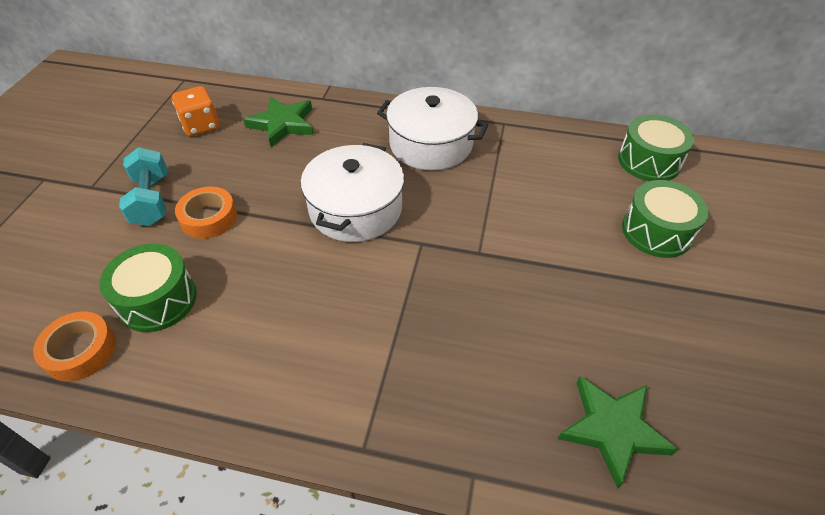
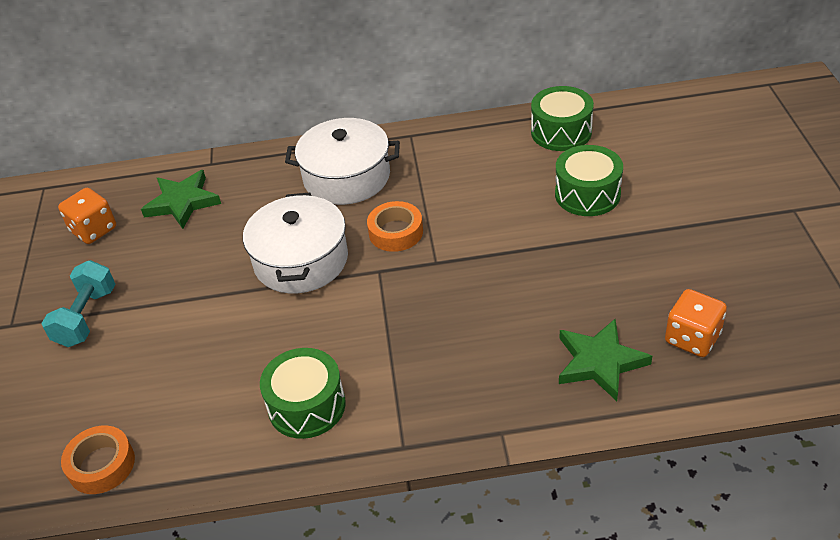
camera: 15 degrees left, 5 degrees down
(151, 200) = (86, 317): turquoise dumbbell -> turquoise dumbbell turned 45 degrees clockwise
(158, 300) = (150, 400): green drum -> green drum (307, 406)
(209, 218) = (157, 314): orange tape -> orange tape (396, 232)
(730, 440) = (692, 338): none -> orange dice

